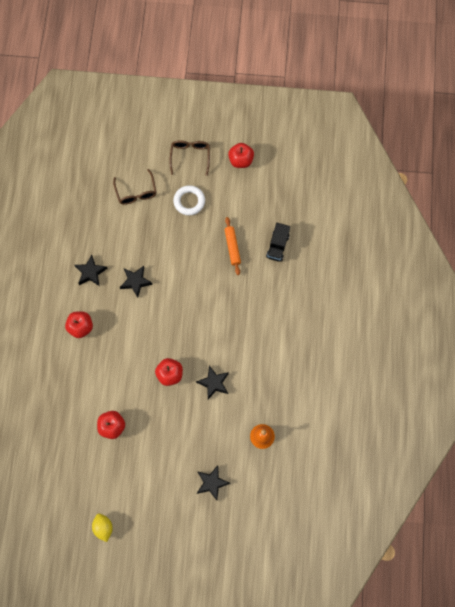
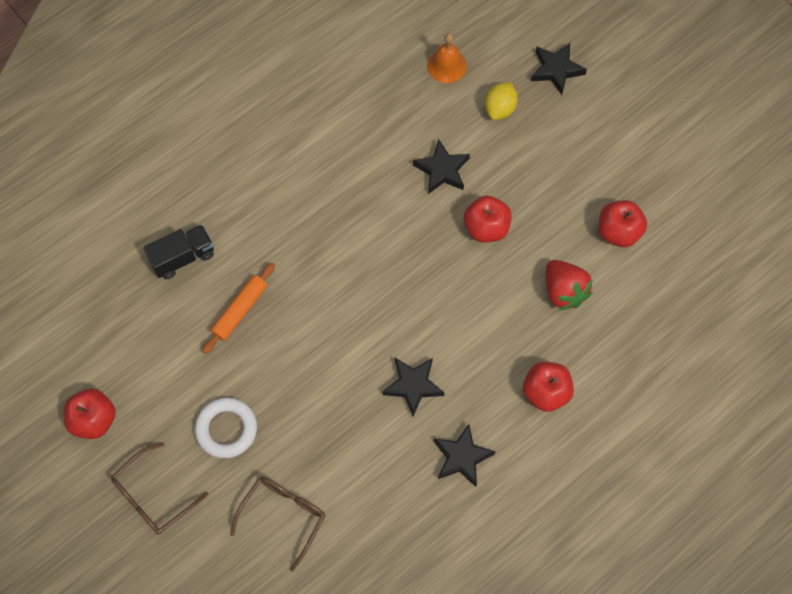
camera: 135 degrees left, 5 degrees down
(103, 527) = (731, 133): yellow lemon -> yellow lemon (500, 109)
(111, 377) = (564, 291): none -> red strawberry

